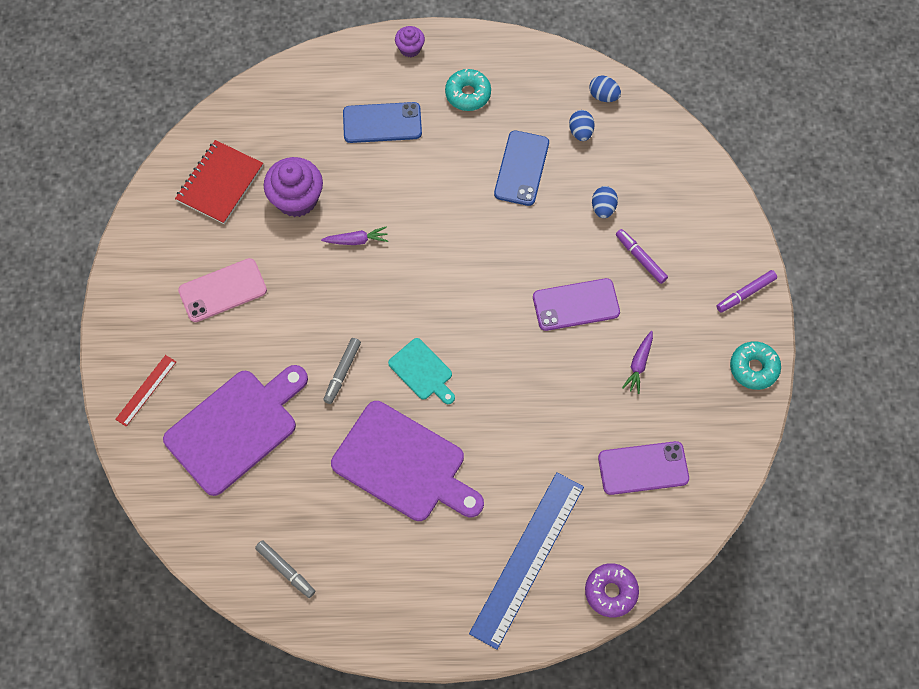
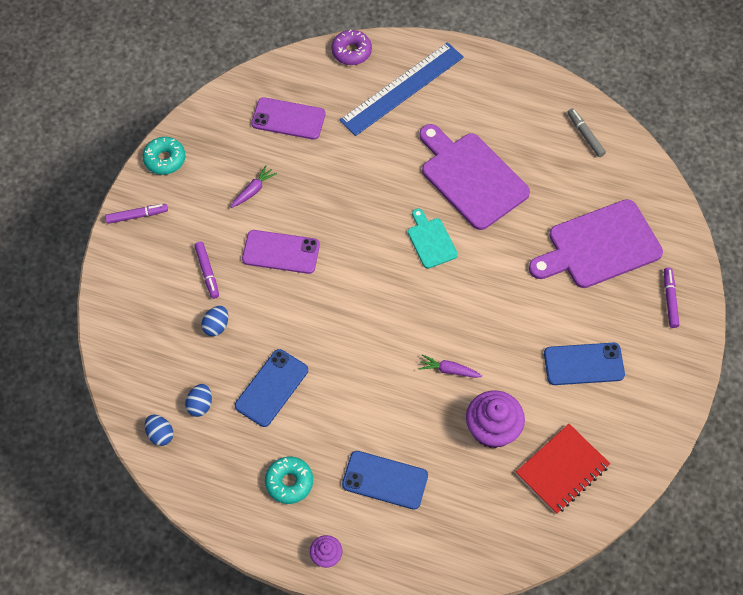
camera: 160 degrees left, 5 degrees down
(146, 390) = (669, 300): red ruler -> purple marker
(223, 290) = (583, 364): pink phone -> blue phone
(342, 372) = (498, 261): grey marker -> none

